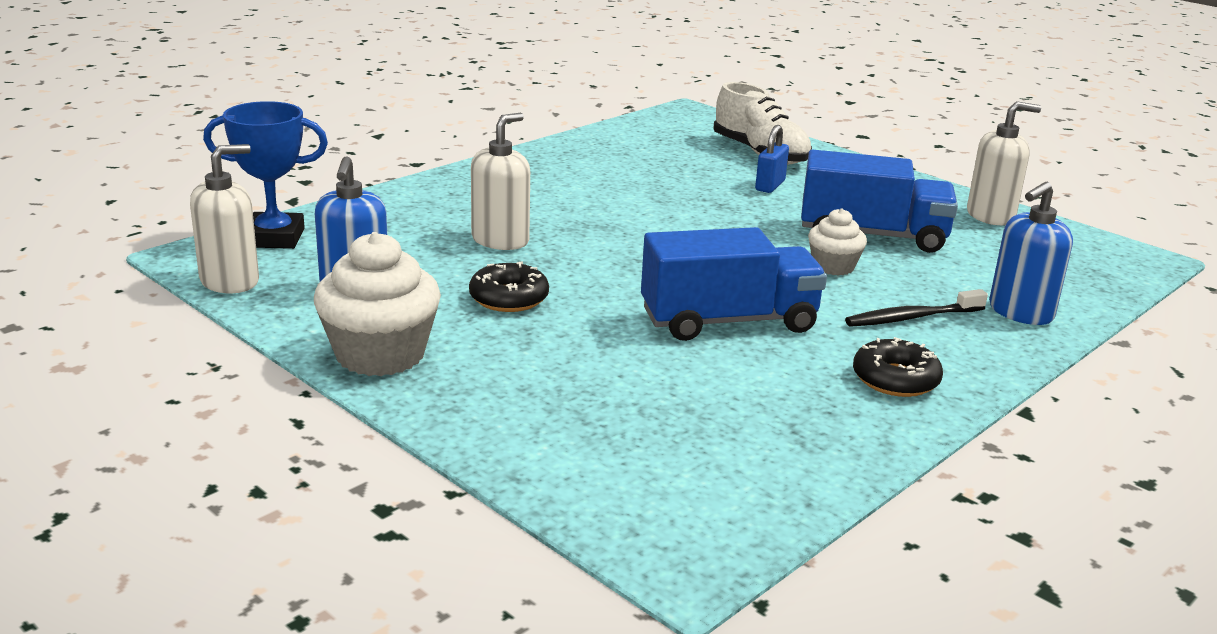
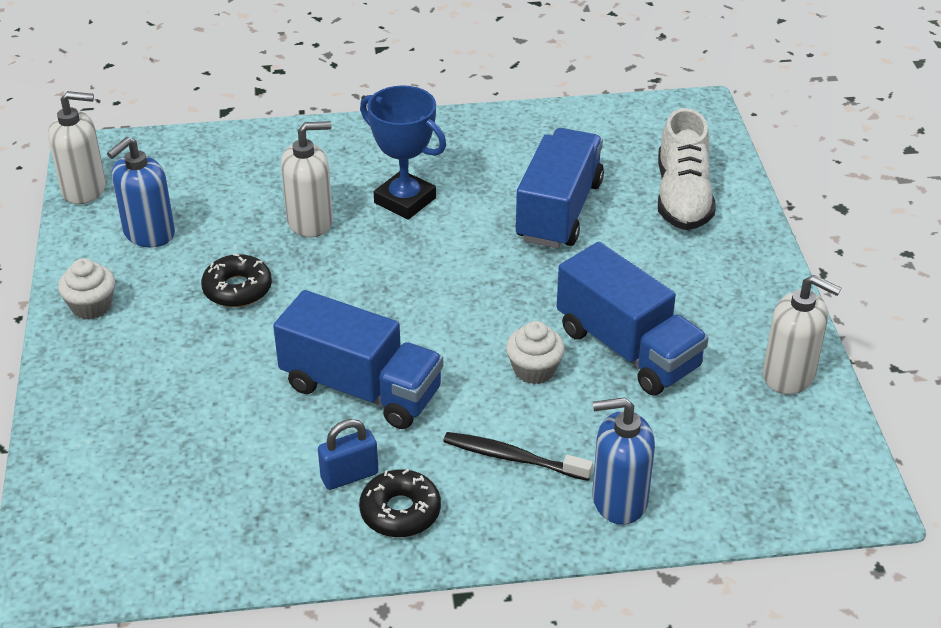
camera: 40 degrees right, 15 degrees up
(274, 238) = (160, 152): blue trophy -> blue trophy (405, 200)
(380, 354) = (91, 306): white cupcake -> white cupcake, size x0.56
(689, 182) = (559, 211): none -> blue truck
(770, 185) = (627, 245): blue padlock -> blue padlock (349, 476)

